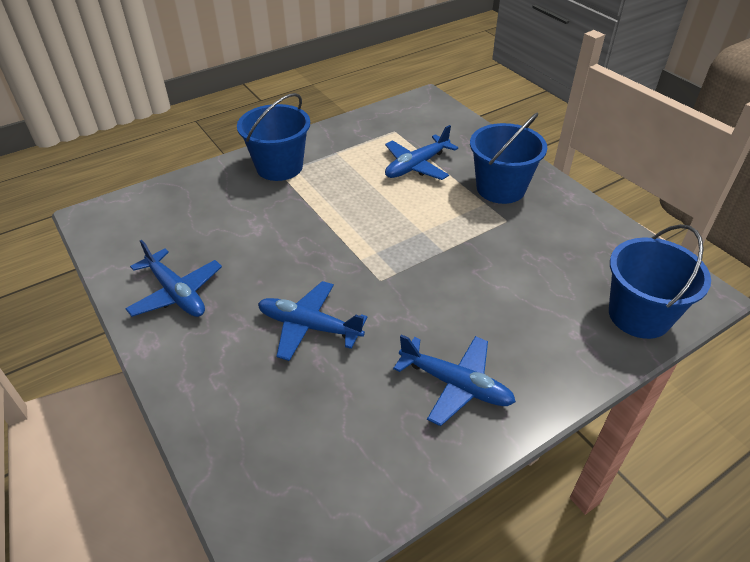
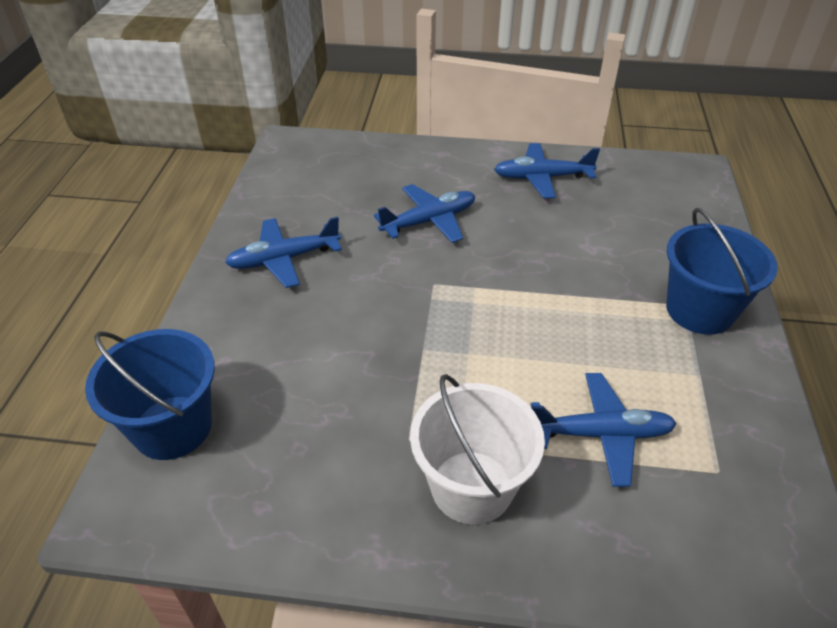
camera: 130 degrees right, 0 degrees up
(416, 166) = (601, 434): blue plane -> blue plane turned 90 degrees clockwise
(500, 188) = (472, 487): blue bucket -> white bucket

